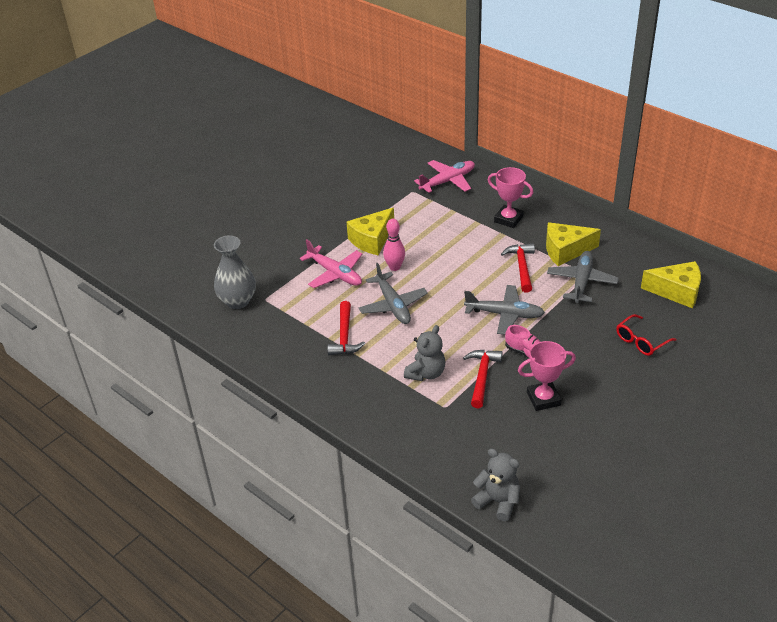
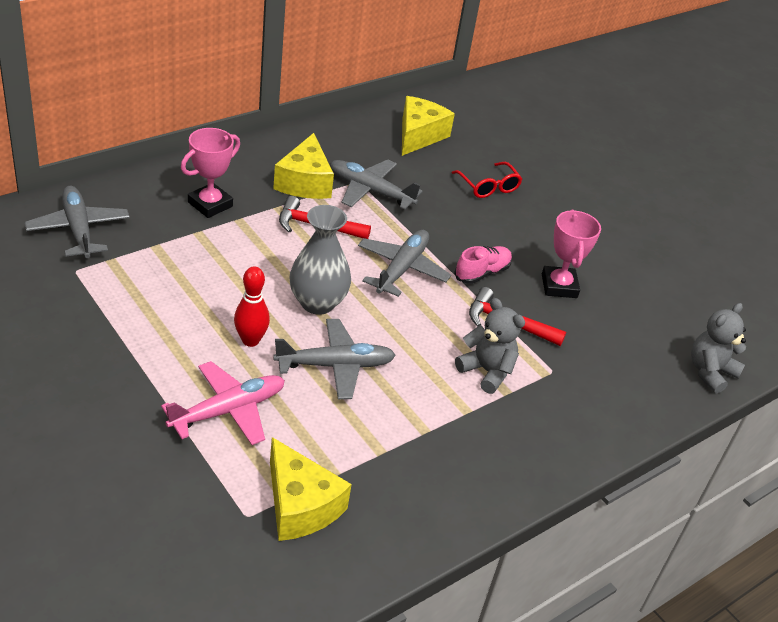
camera: 85 degrees left, 0 degrees up
(238, 301) = (233, 557): grey vase -> grey vase (317, 303)
(345, 336) = (381, 435): red hammer -> none
(372, 240) = (169, 346): yellow cheese -> yellow cheese (300, 505)
(394, 267) = (250, 340): pink bowling pin -> red bowling pin
(447, 181) = (79, 229): pink plane -> grey plane

